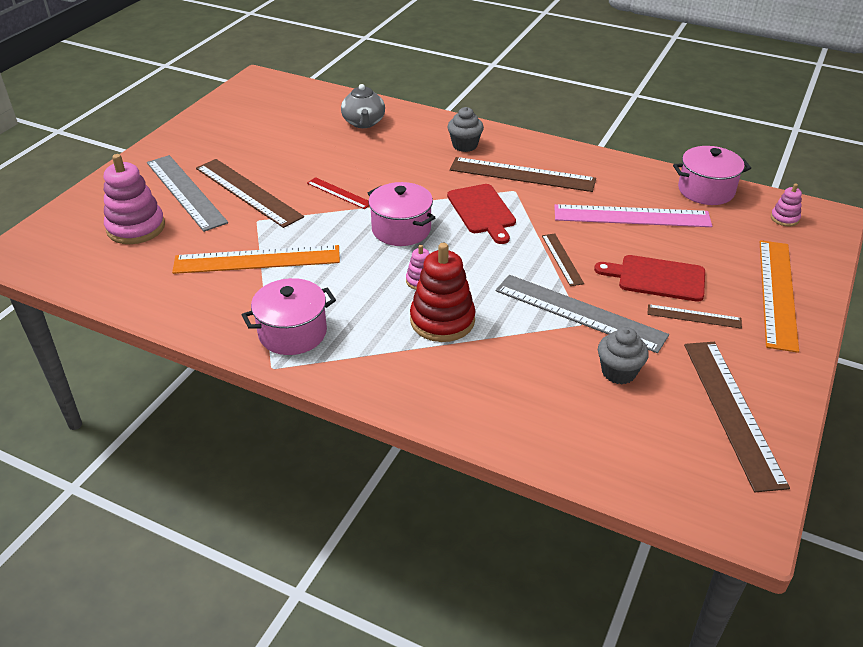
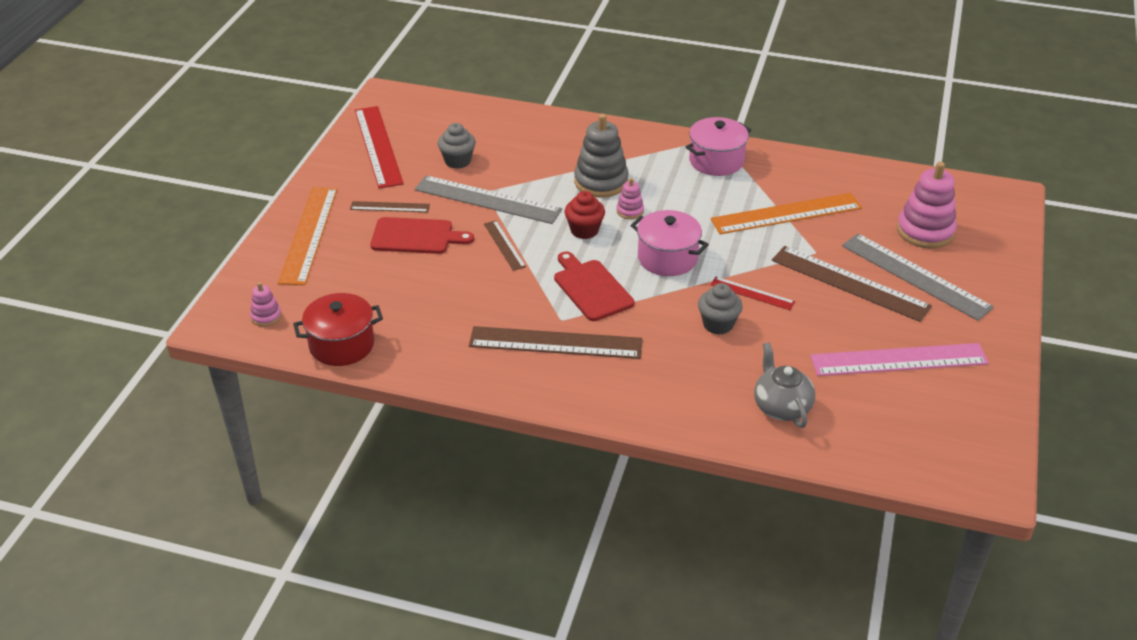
camera: 170 degrees right, 0 degrees up
(442, 320) = (601, 182): red stacking toy -> grey stacking toy
(465, 145) = (635, 381): grey cupcake -> grey cupcake (718, 324)
(476, 265) = (584, 230): none -> red cupcake
(631, 216) = (432, 300): pink ruler -> pink ruler (898, 359)
(706, 190) = (342, 345): pink pot -> red pot
(732, 411) = (378, 146): brown ruler -> red ruler

